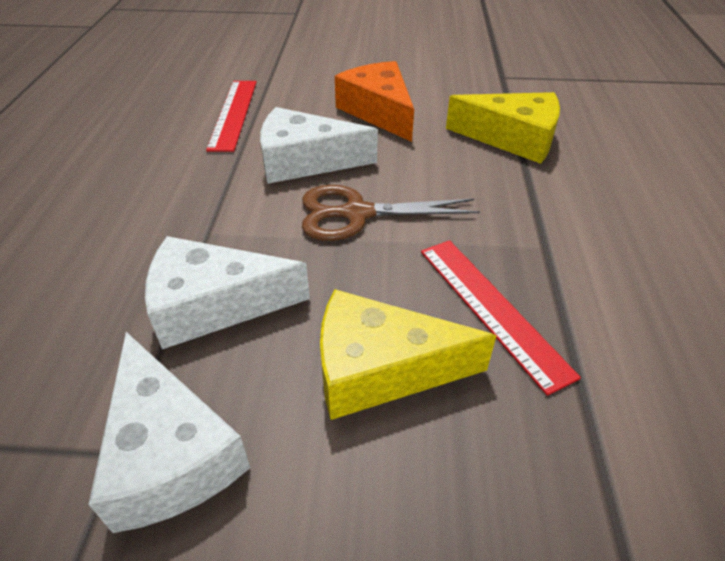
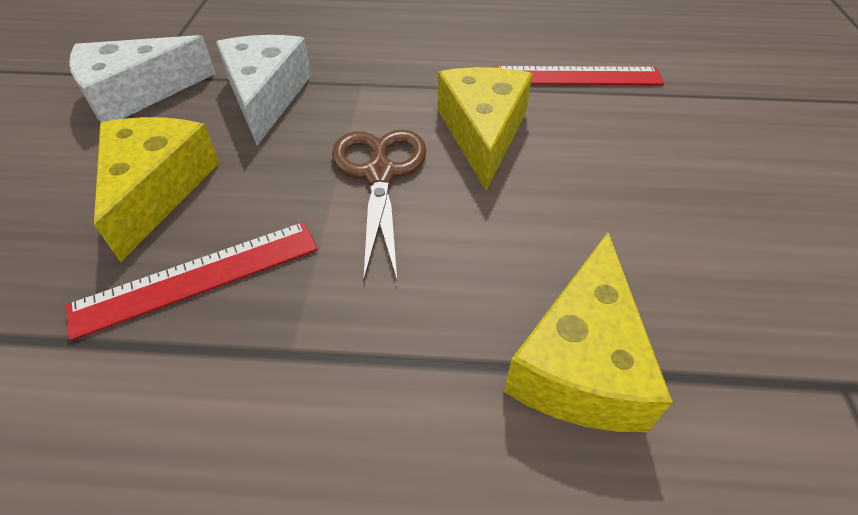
camera: 90 degrees right, 5 degrees up
(305, 161) = (483, 133): white cheese -> yellow cheese
(379, 111) = (623, 195): orange cheese -> none

